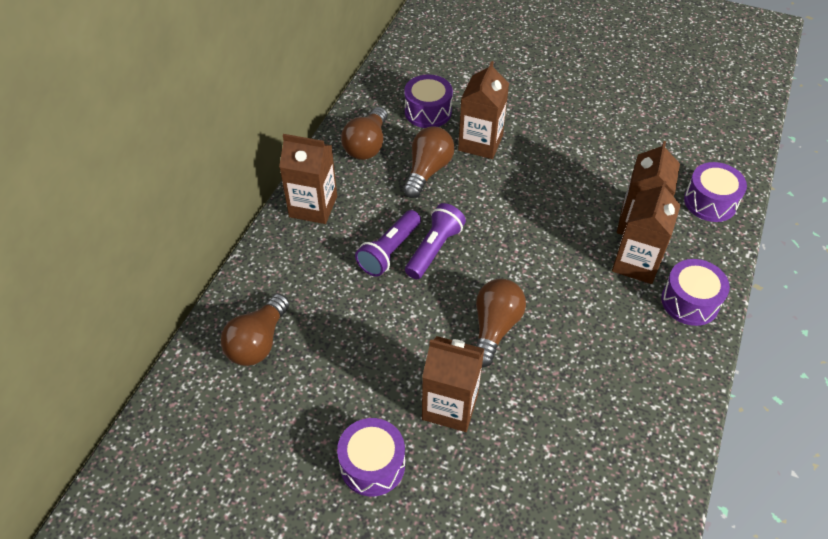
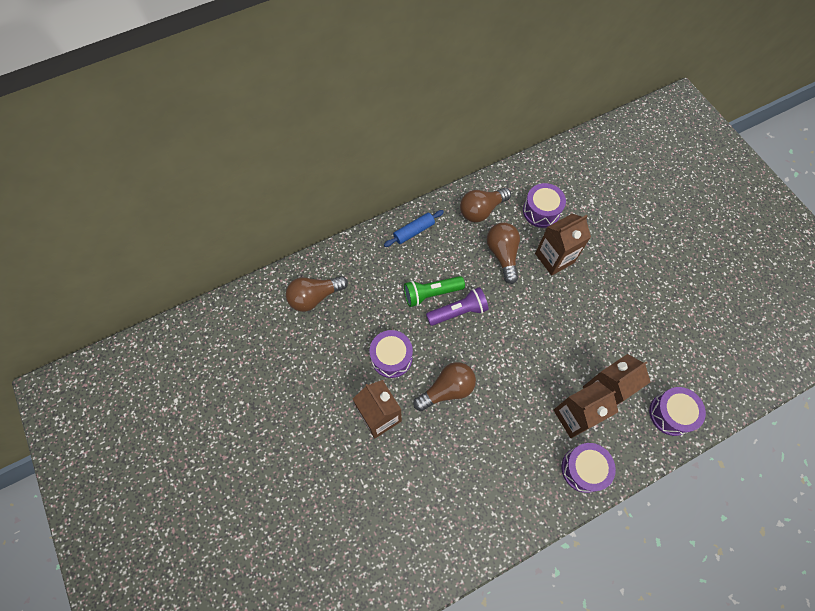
camera: 40 degrees right, 15 degrees up
(313, 206) = (414, 231): brown carton -> blue rolling pin
(372, 465) = (311, 415): purple drum -> purple drum (391, 357)
(389, 251) = (431, 294): purple flashlight -> green flashlight
(427, 170) = (502, 254): brown light bulb -> brown light bulb turned 75 degrees counterclockwise

